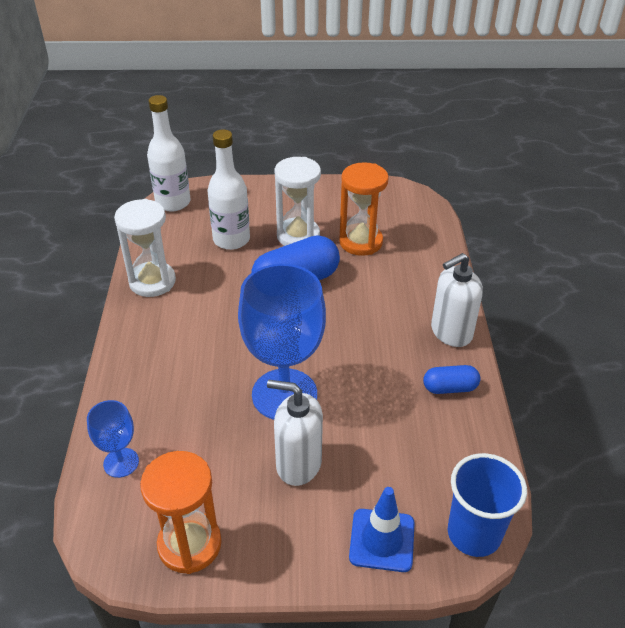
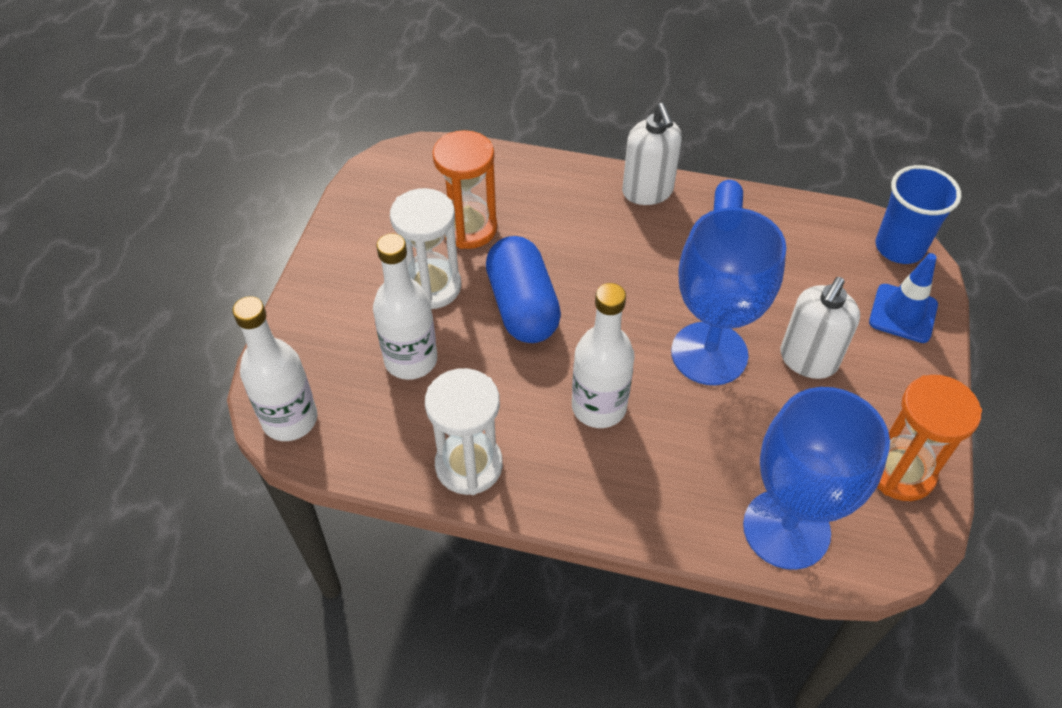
camera: 75 degrees left, 10 degrees up
(121, 462) = (786, 529): blue goblet -> blue goblet, size x2.04
(214, 336) = (599, 407): none -> white bottle

